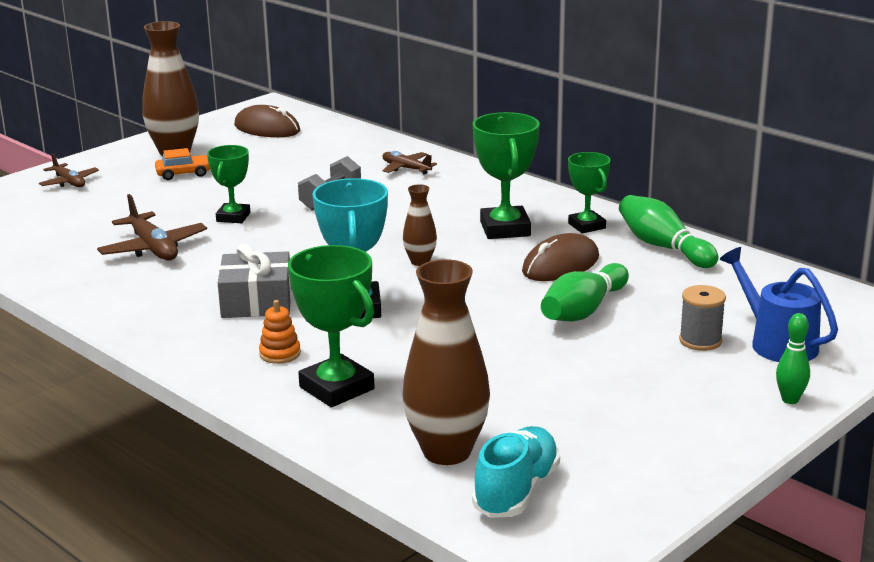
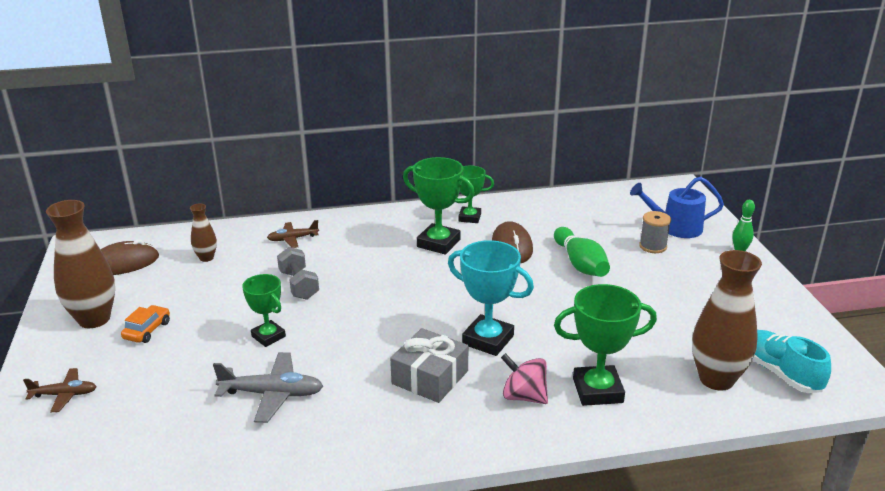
camera: 55 degrees left, 5 degrees up
(153, 248) = (272, 394): brown plane -> grey plane
(280, 354) = (524, 396): orange stacking toy -> pink spinning top
(420, 261) = (447, 290): brown vase -> brown vase (206, 258)
(663, 247) = (527, 208): green bowling pin -> none

